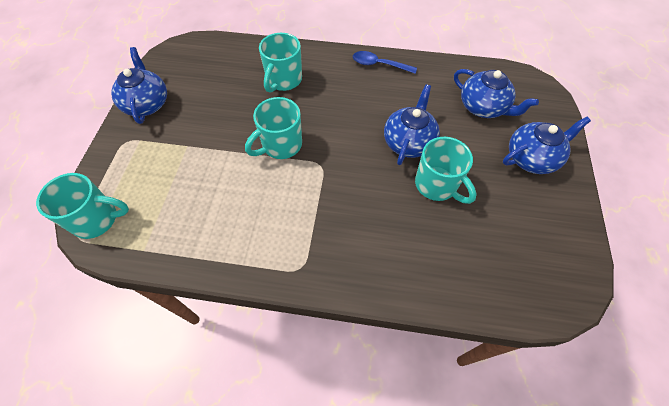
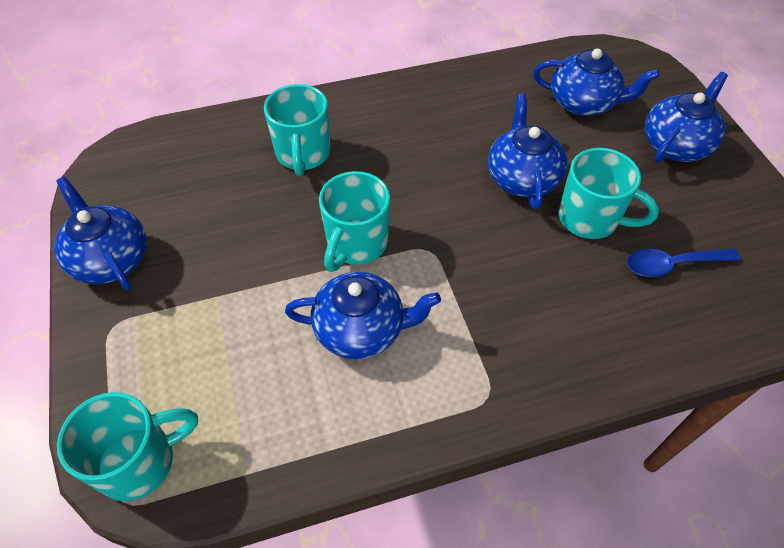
camera: 25 degrees left, 5 degrees down
(252, 197) = (361, 329): none -> blue teapot
(379, 65) = (421, 91): blue spoon -> blue spoon (672, 265)

